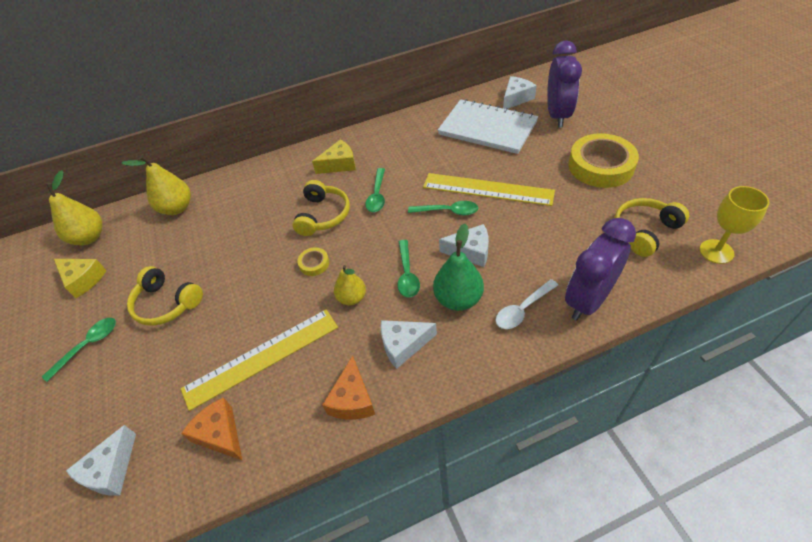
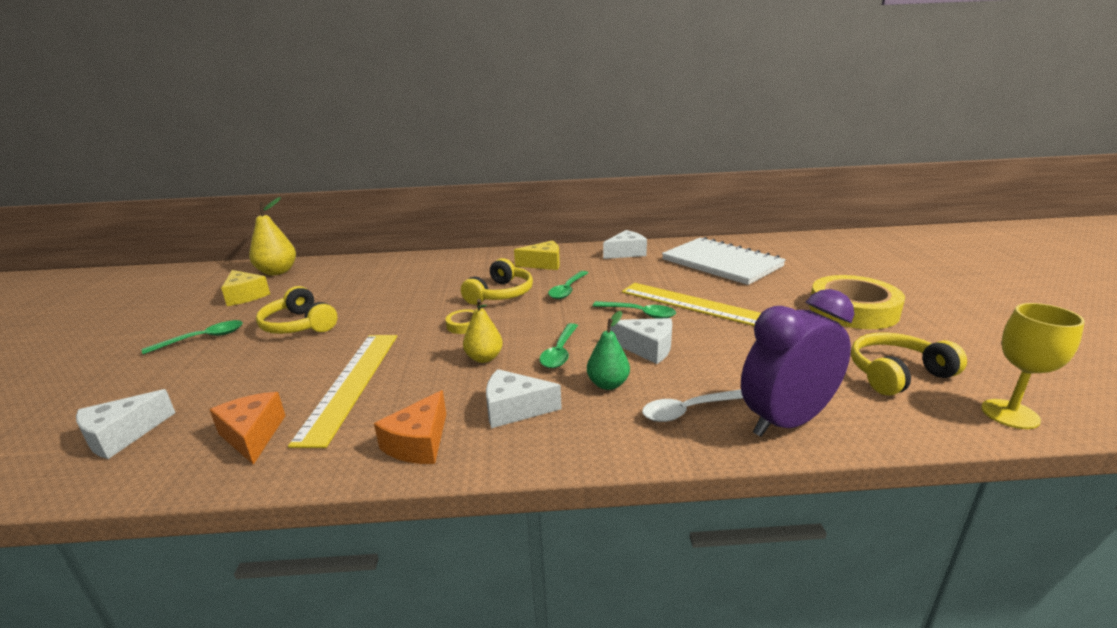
camera: 15 degrees right, 25 degrees down
(177, 208) = (368, 267): yellow pear -> none
(262, 357) = (351, 383): yellow ruler -> yellow ruler turned 75 degrees counterclockwise
(458, 299) = (608, 384): green pear -> green pear, size x0.66
(516, 98) = (766, 248): white cheese -> white cheese (626, 253)
(557, 115) = (812, 265): purple clock -> none

